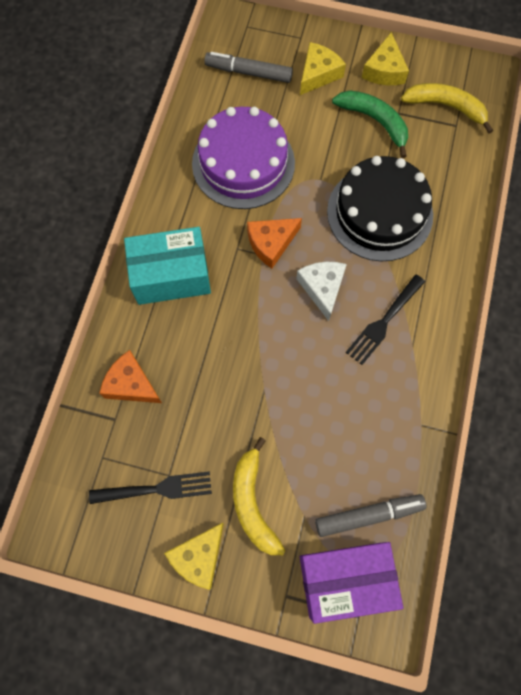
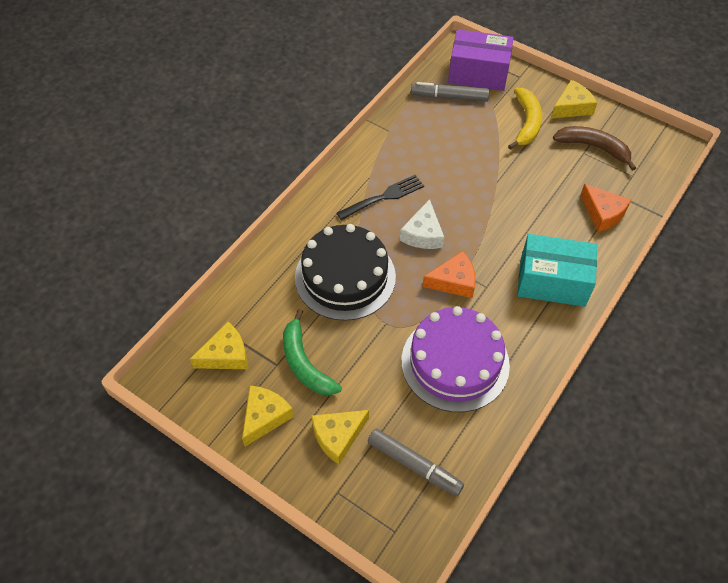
camera: 160 degrees left, 15 degrees down
(157, 489) = (594, 147): black fork -> brown banana
(446, 107) = (226, 355): yellow banana -> yellow cheese

